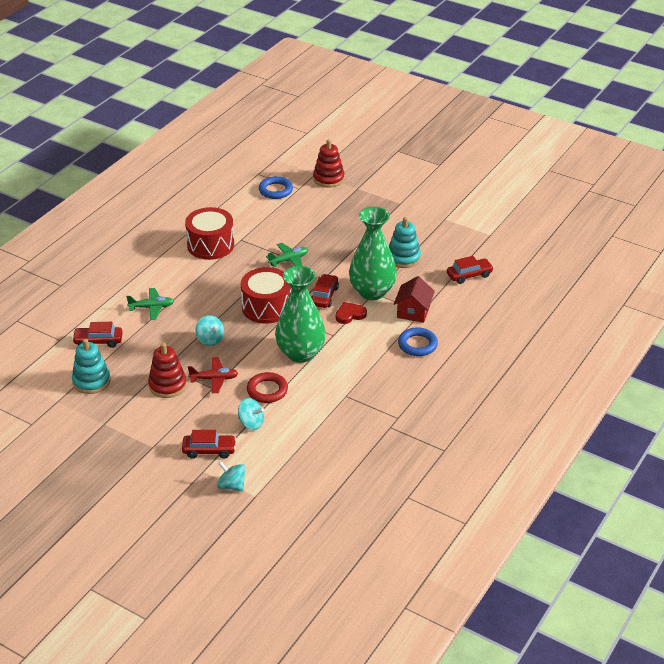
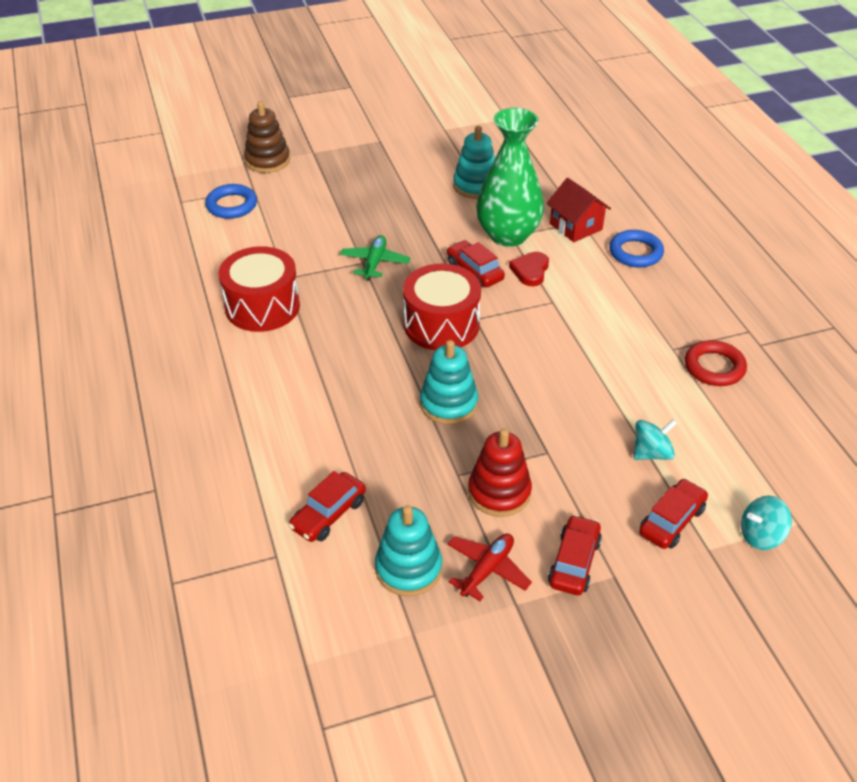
camera: 50 degrees left, 5 degrees up
(152, 307) = (320, 423): green plane -> none
(210, 339) = (448, 404): turquoise spinning top -> turquoise stacking toy
(214, 379) = (531, 441): red plane -> red plane (487, 570)
(267, 390) = (601, 406): red ring -> red ring (714, 367)
(300, 353) = (559, 343): green vase -> none
(328, 179) = (267, 161): red stacking toy -> brown stacking toy
(469, 275) = (557, 162): red car -> red car (574, 562)

